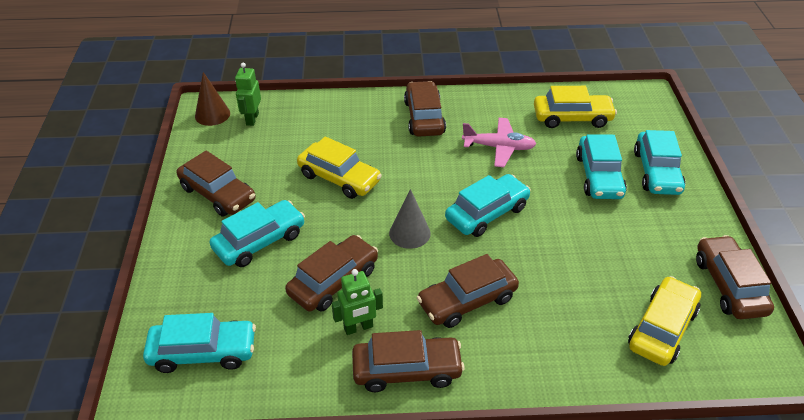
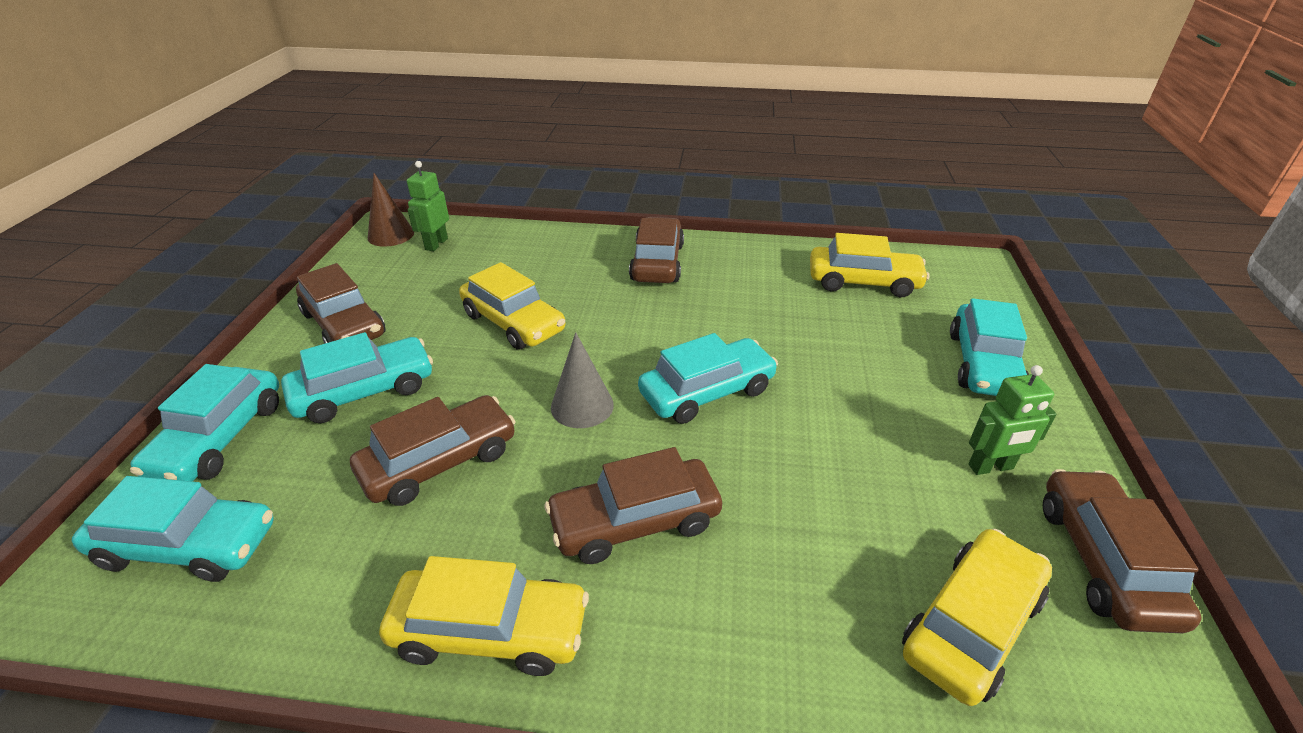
camera: 10 degrees right, 5 degrees down
(358, 328) = (443, 541): green robot -> green robot (991, 467)
(407, 370) = (490, 631): brown car -> yellow car
(499, 147) = (749, 308): pink plane -> none
(599, 176) = (890, 360): turquoise car -> turquoise car (219, 438)

